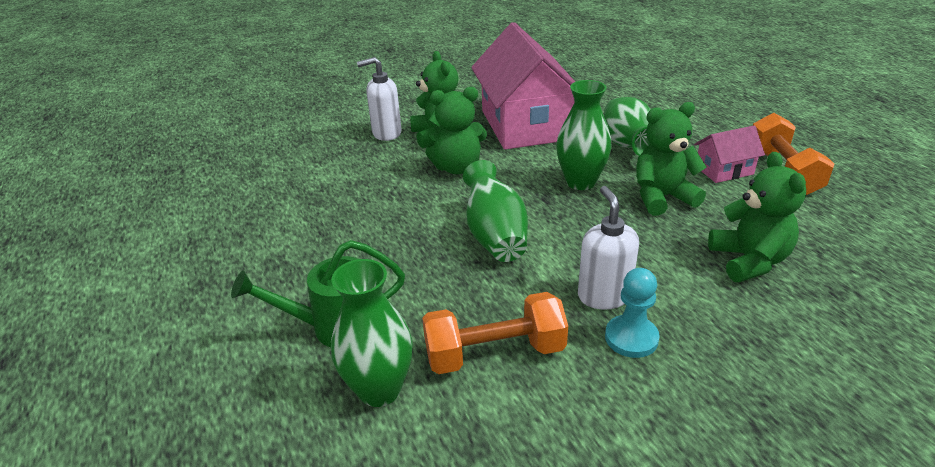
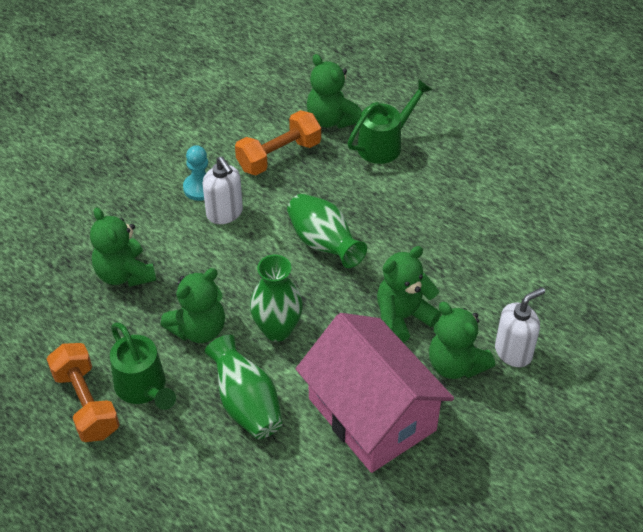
camera: 155 degrees right, 15 degrees up
(379, 389) = (331, 119): green vase -> green teddy bear
(724, 170) = (144, 389): pink house -> green watering can

